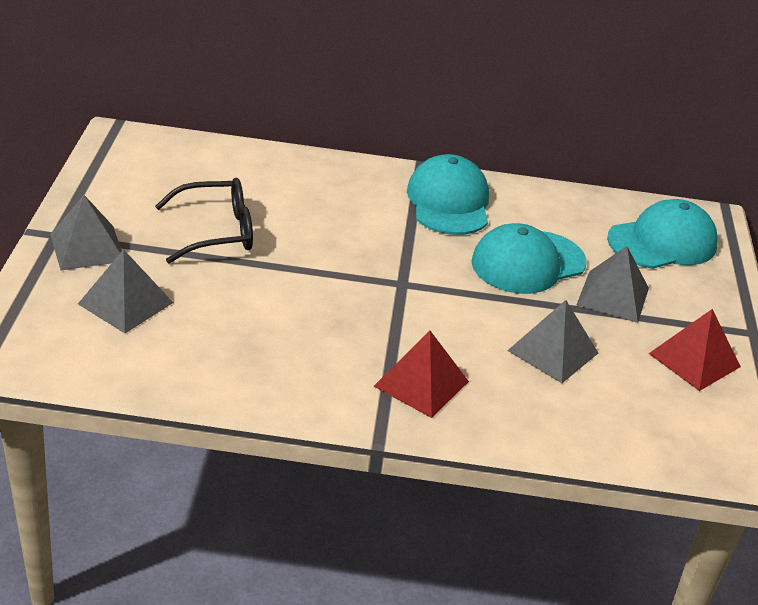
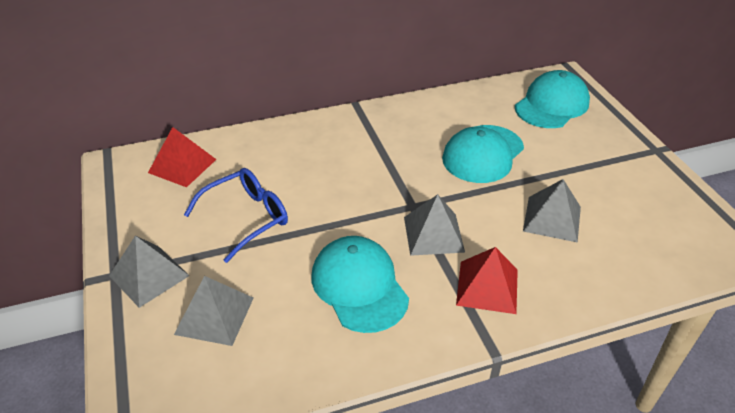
camera: 20 degrees left, 5 degrees up
(217, 232) = (247, 218): black glasses -> blue glasses
(448, 202) = (396, 127): turquoise cap -> turquoise cap (359, 286)
(612, 296) = (554, 158): grey pyramid -> grey pyramid (433, 234)
(694, 360) = (640, 186): red pyramid -> red pyramid (182, 166)

